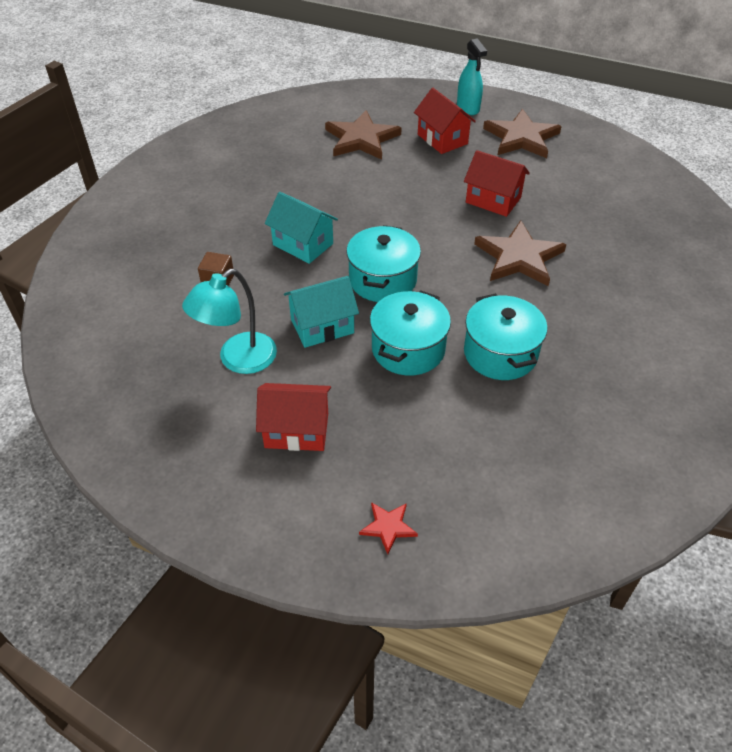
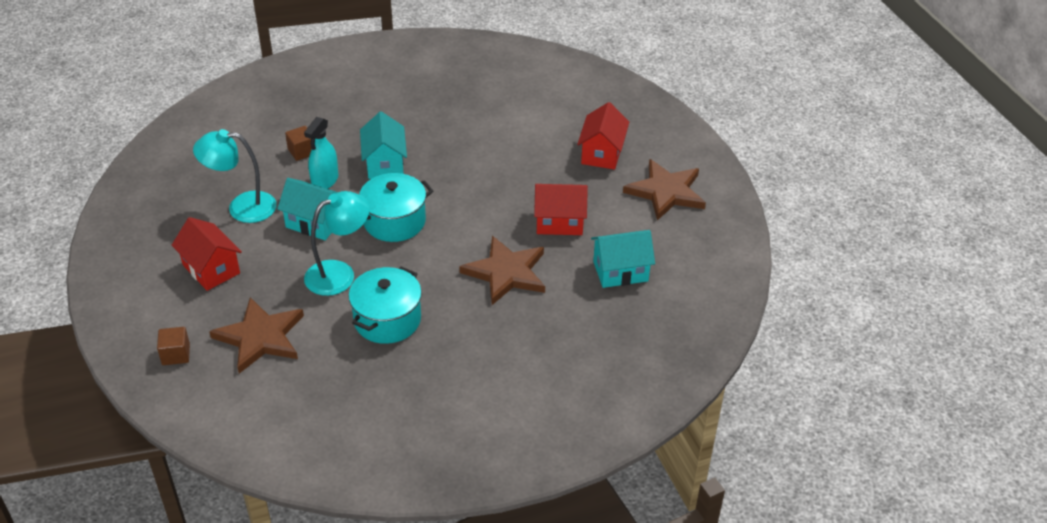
camera: 45 degrees right, 5 degrees down
(361, 139) = (542, 115): brown star -> brown star (260, 337)
(388, 527) = (176, 354): red star -> brown cube
(408, 349) = (339, 274): turquoise pot -> turquoise lamp
(468, 108) = (666, 142): turquoise spray bottle -> turquoise spray bottle (325, 181)
(493, 200) = (559, 222): red house -> red house turned 75 degrees counterclockwise
(582, 204) = (620, 271): none -> turquoise house

